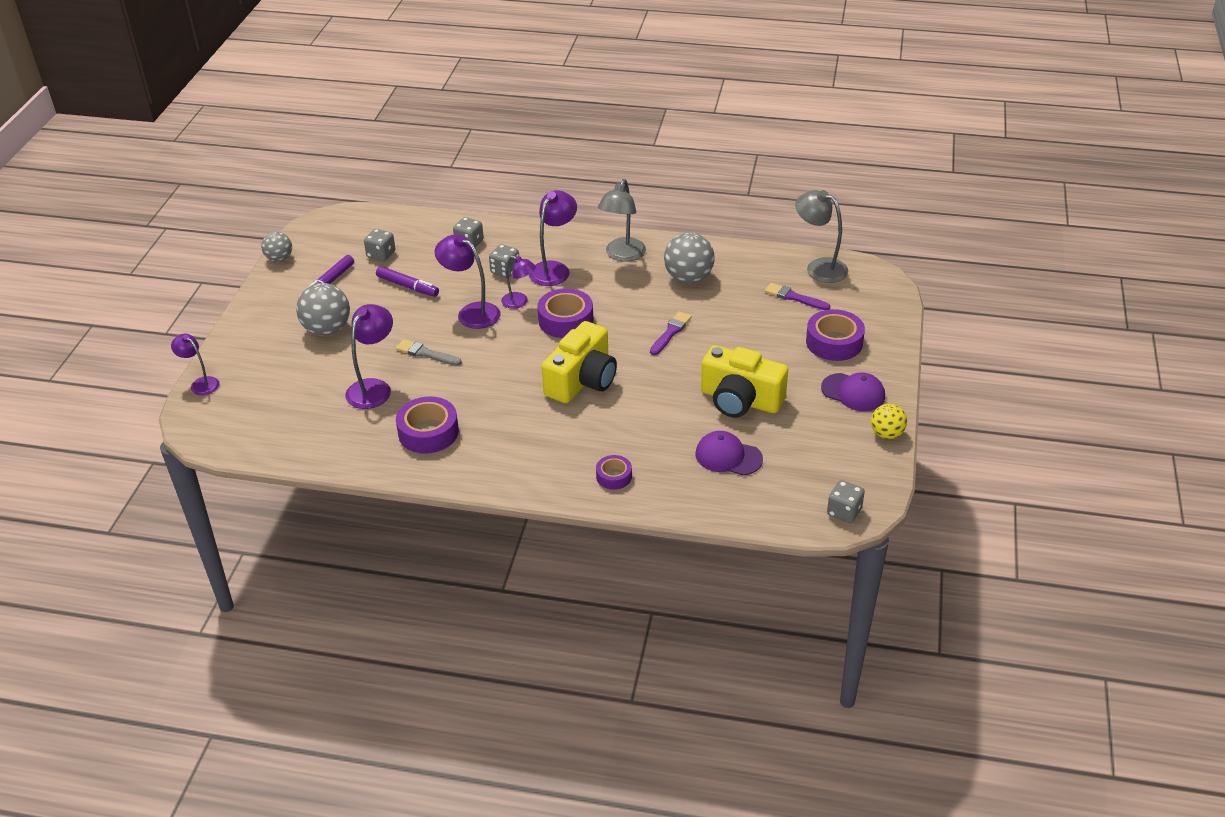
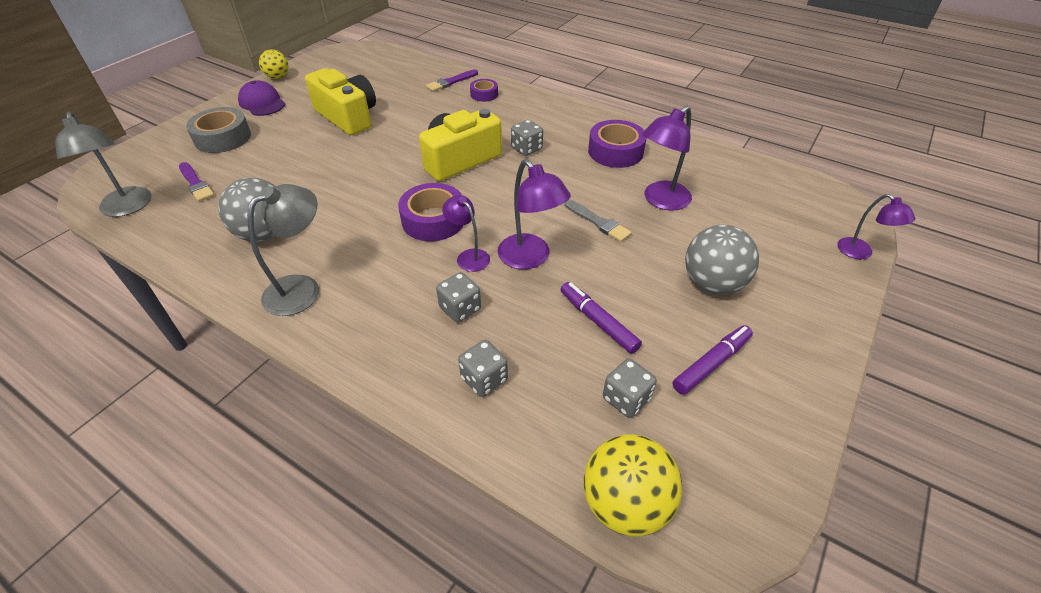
camera: 160 degrees left, 5 degrees up
(279, 259) = (801, 447): grey ball -> none
(374, 218) = (625, 503): none -> yellow ball
(554, 269) = (398, 292): purple lamp -> none
(670, 332) = (344, 181): purple brush -> purple brush (451, 82)
(728, 456) = (395, 88): purple cap -> none
(834, 342) = (223, 138): purple tape -> grey tape
(844, 512) = (358, 51): grey dice -> grey dice (526, 149)

